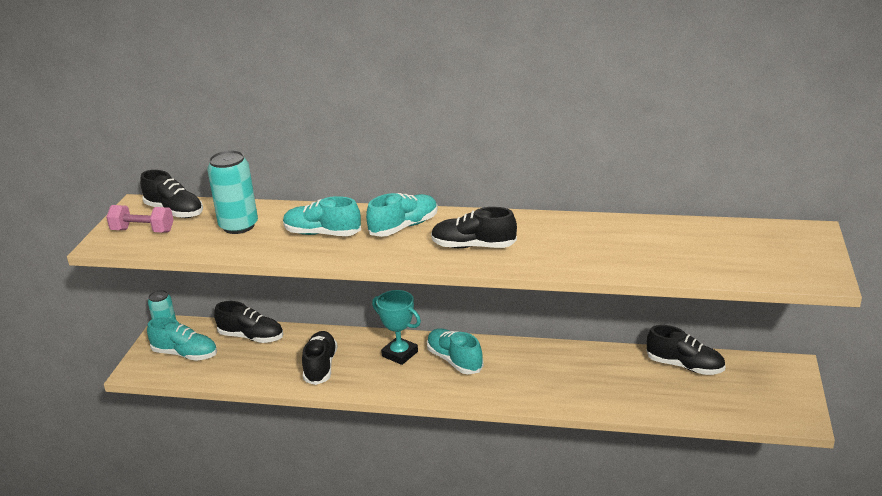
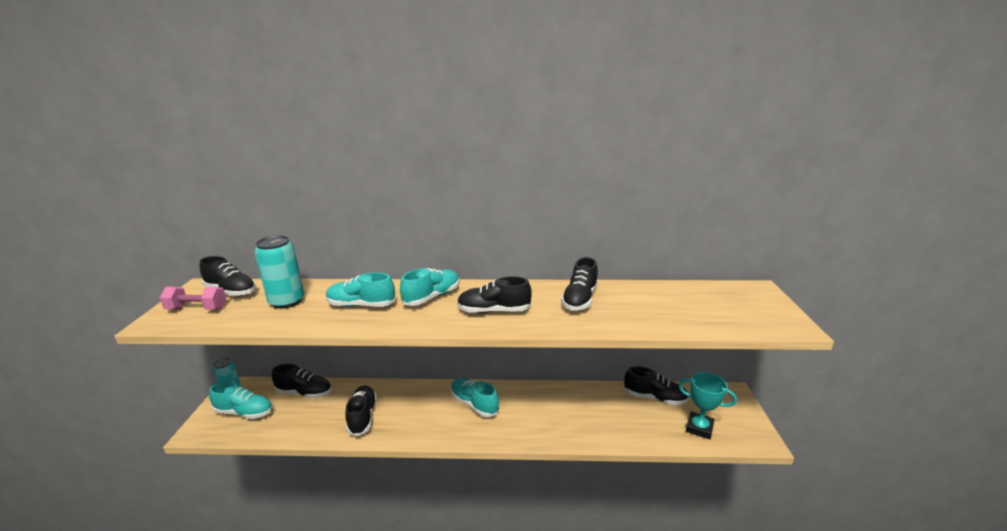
camera: 10 degrees left, 5 degrees down
(400, 354) = (429, 401): turquoise trophy -> turquoise trophy (699, 428)
(579, 236) = (580, 299): none -> black shoe

